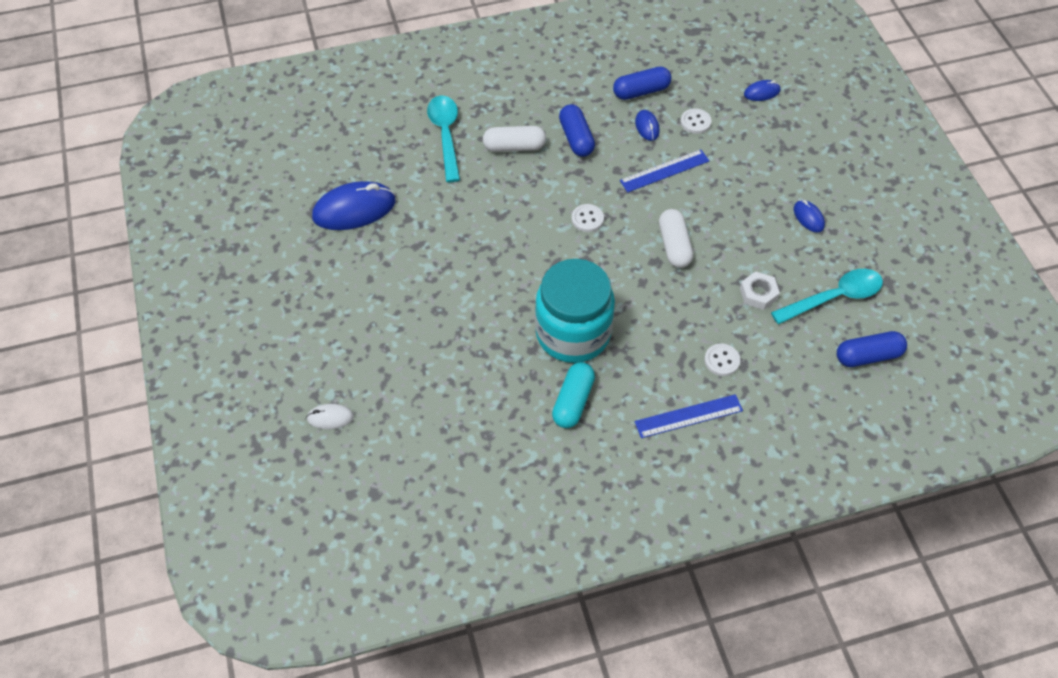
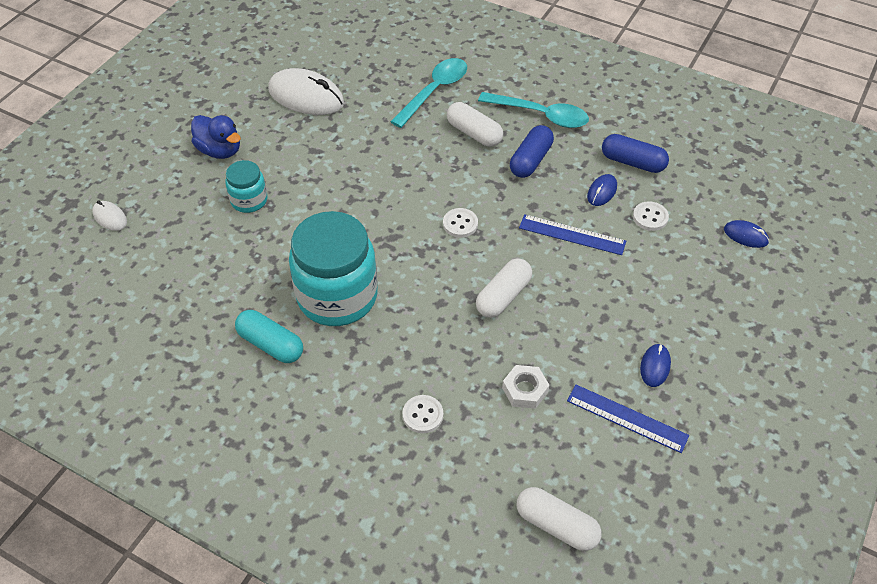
camera: 45 degrees right, 5 degrees down
(344, 301) = (220, 150): none -> blue duck
(354, 209) = (306, 97): blue mouse -> white mouse
(420, 319) = (249, 200): none -> turquoise jar
(573, 401) = (271, 344): turquoise capsule -> turquoise capsule turned 60 degrees clockwise
(688, 416) = (339, 433): blue ruler -> blue ruler (627, 418)
(834, 297) = (590, 450): turquoise spoon -> turquoise spoon (540, 115)
(868, 356) = (556, 525): blue capsule -> white capsule

